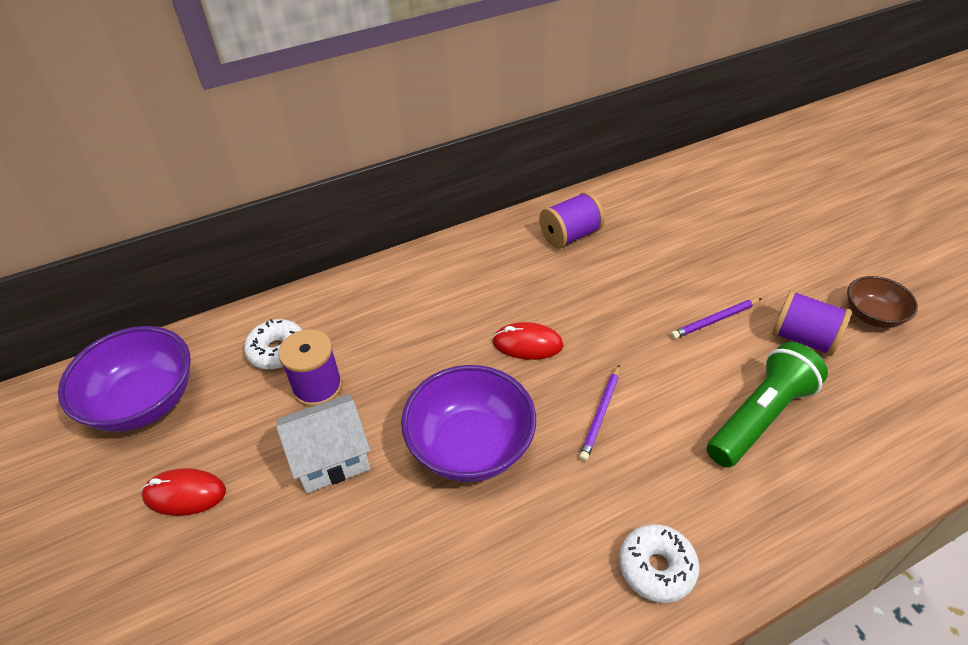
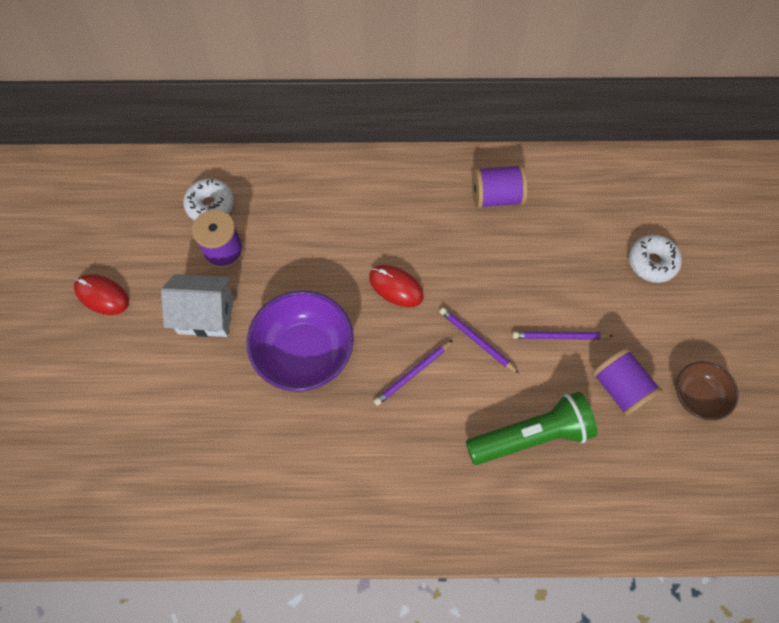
camera: 25 degrees right, 20 degrees up
(144, 402) = (103, 207): purple bowl -> none
(641, 356) = (477, 340): none -> purple pencil
(656, 568) = (375, 505): white donut -> white donut (652, 262)

